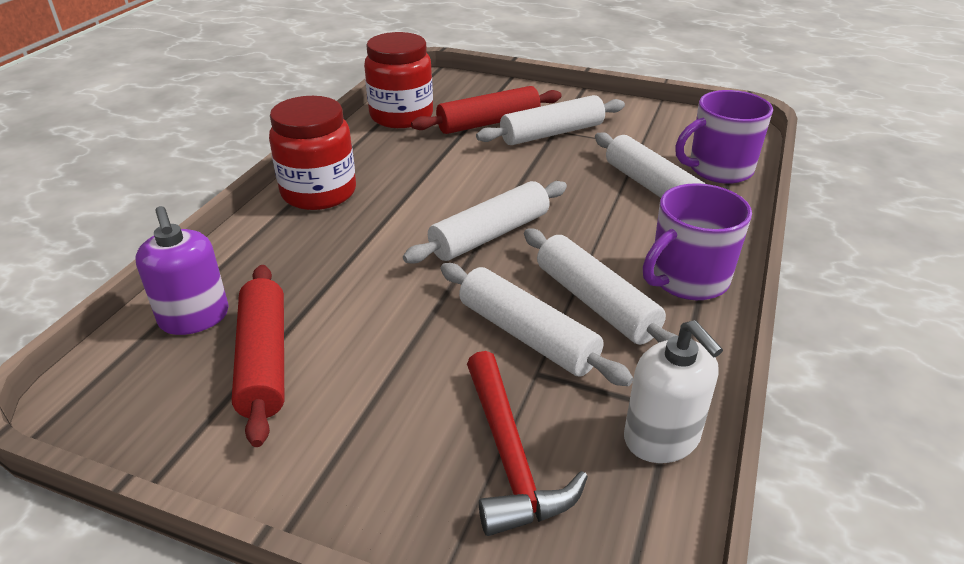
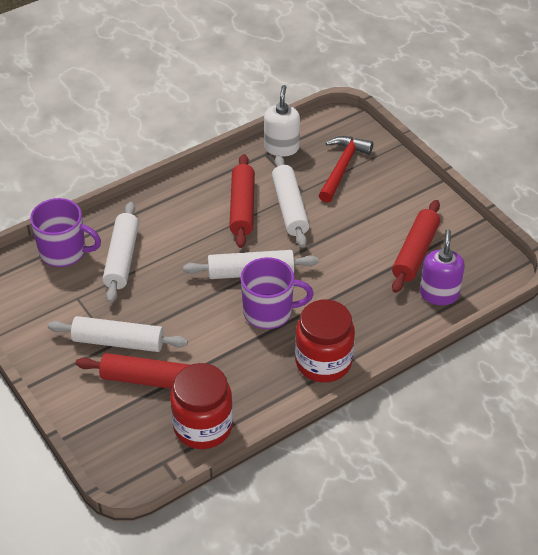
camera: 145 degrees left, 10 degrees up
(596, 303) = (242, 207): white rolling pin -> red rolling pin
(687, 279) = (186, 197): purple mug -> purple mug (269, 312)

